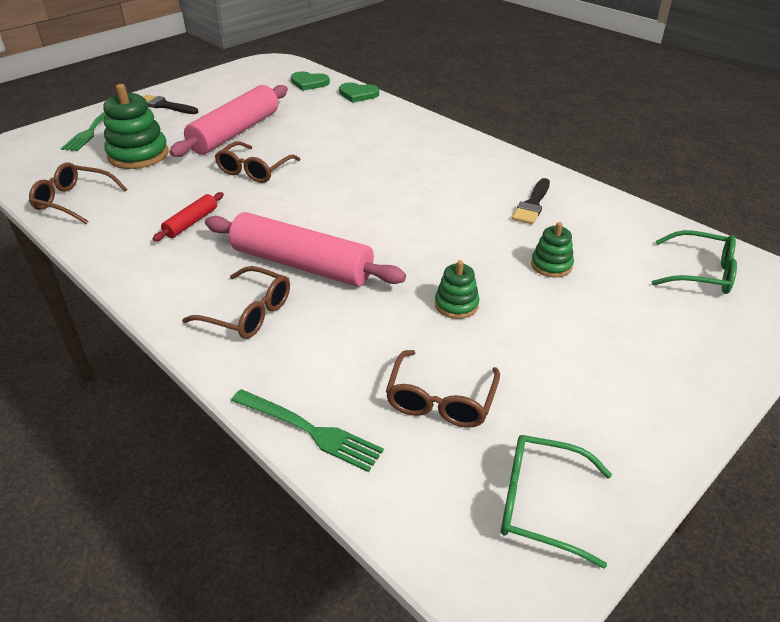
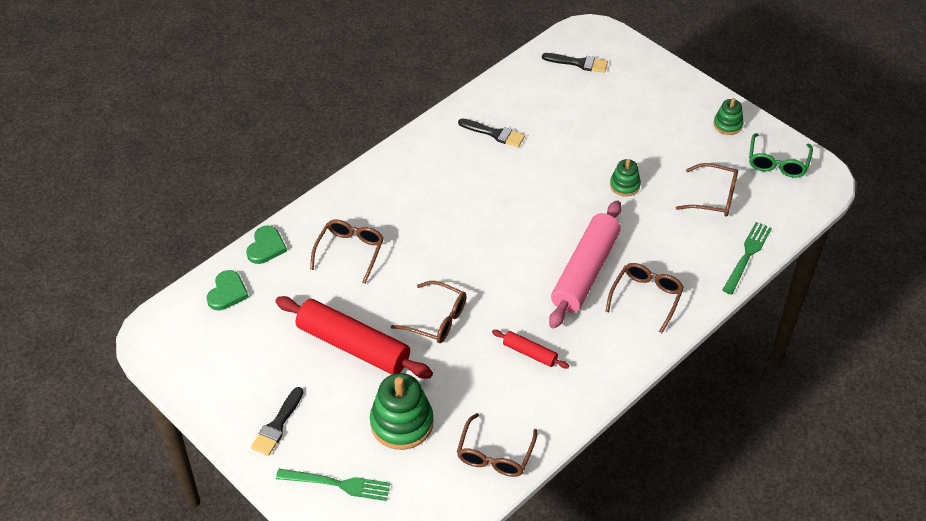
camera: 90 degrees left, 10 degrees up
(235, 132) = (353, 346): pink rolling pin -> red rolling pin
(349, 128) = (350, 252): none -> brown glasses
(551, 265) = (575, 133): green stacking toy -> green stacking toy (727, 125)
(700, 272) = (578, 63): green glasses -> black brush

